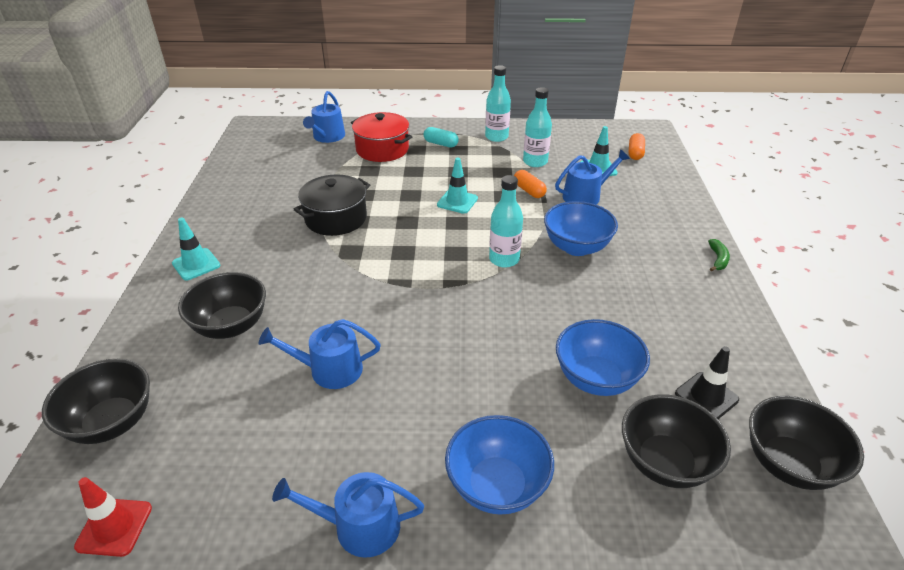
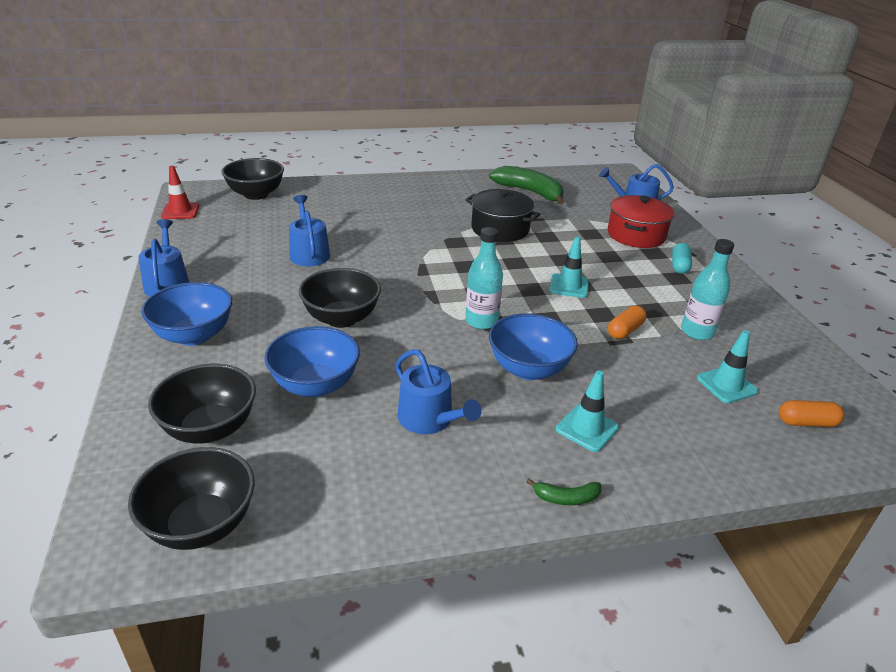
camera: 75 degrees right, 5 degrees down
(196, 264) = (411, 188): turquoise traffic cone -> turquoise traffic cone (587, 428)
(231, 326) = (348, 211): black bowl -> black bowl (341, 318)
(262, 185) = (529, 192): none -> green banana
(496, 137) = (732, 300): turquoise bottle -> none
(585, 196) = (646, 374): blue watering can -> blue watering can (429, 419)
(706, 396) = (297, 464): black traffic cone -> none

